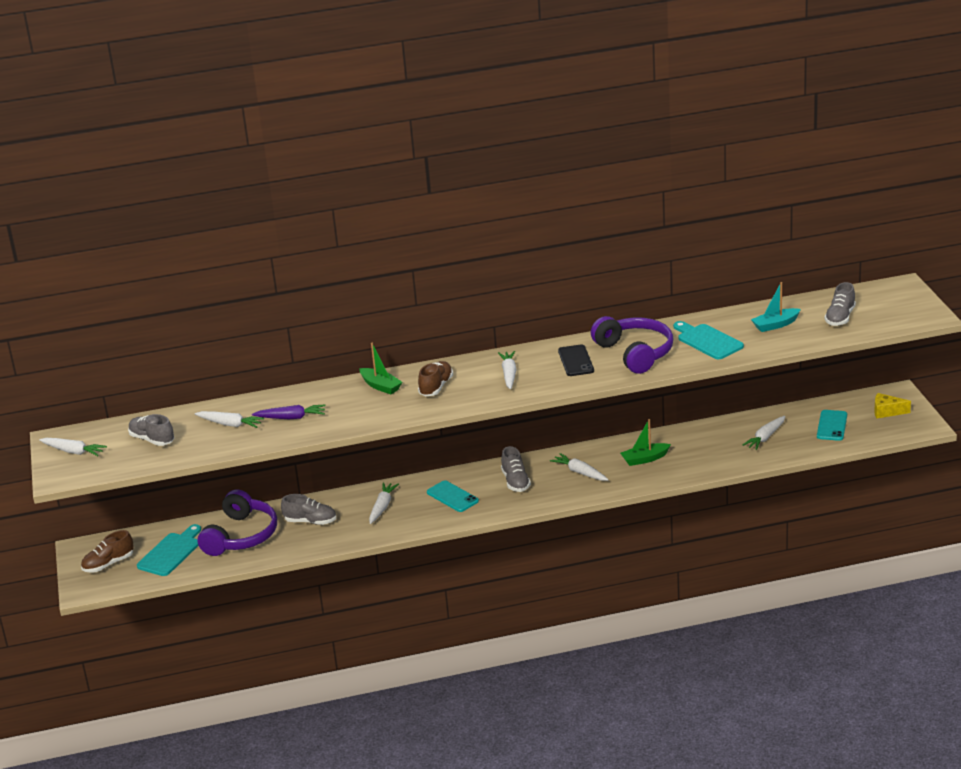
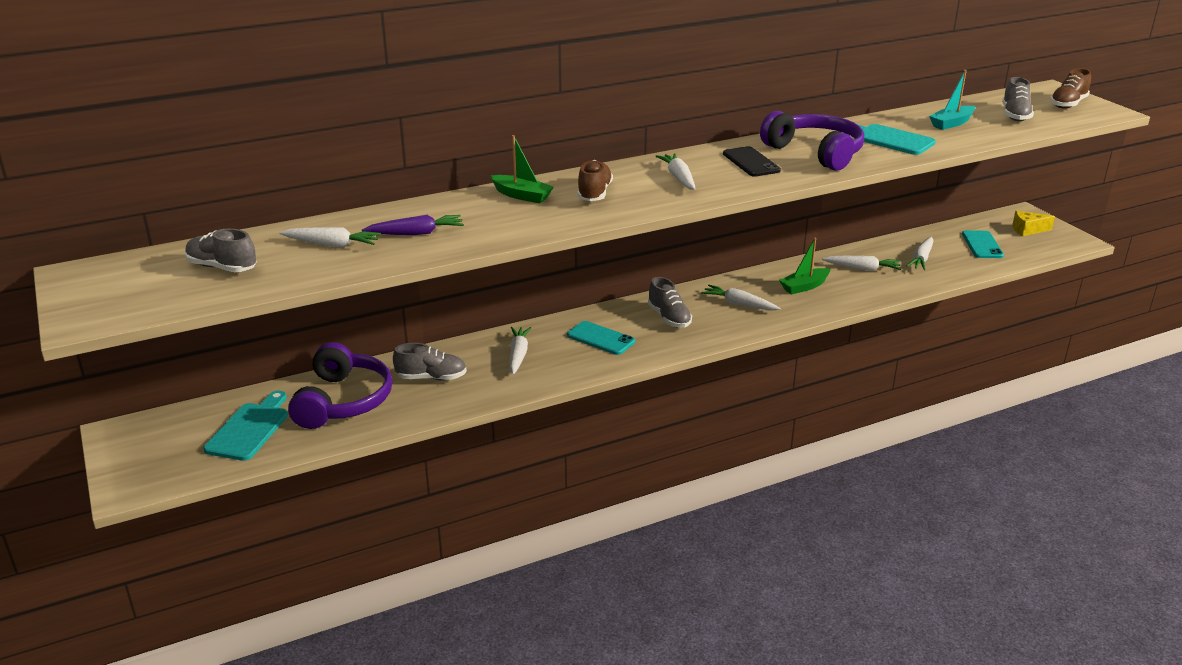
camera: 15 degrees left, 0 degrees up
(73, 451) = (103, 288): white carrot -> white carrot (862, 268)
(108, 564) = (161, 450): brown shoe -> brown shoe (1068, 104)

